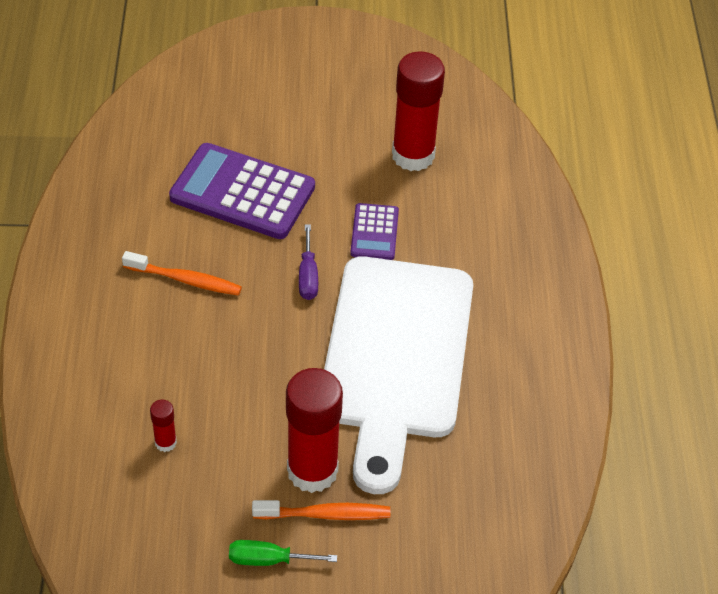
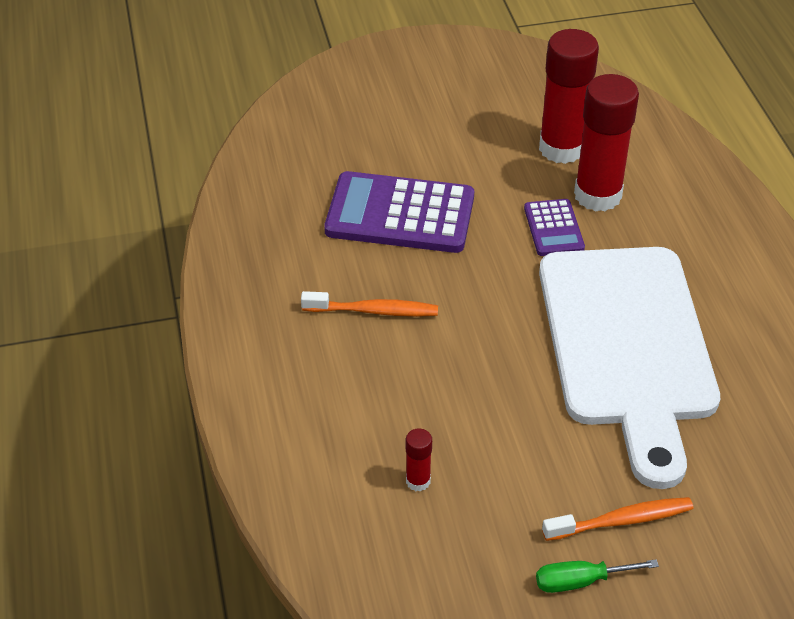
camera: 10 degrees left, 5 degrees down
(308, 276) = (502, 283): purple screwdriver -> none
(312, 471) = (588, 478): red glue stick -> red glue stick (597, 195)

